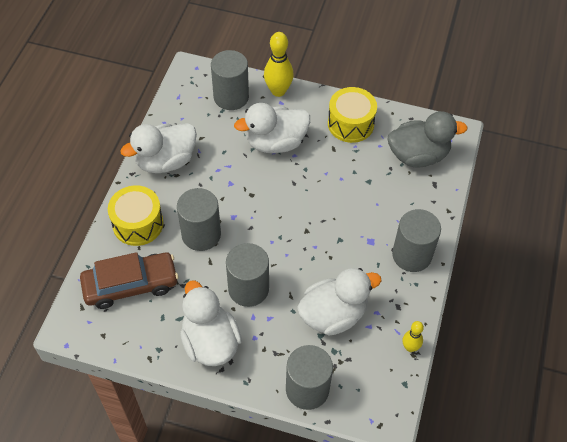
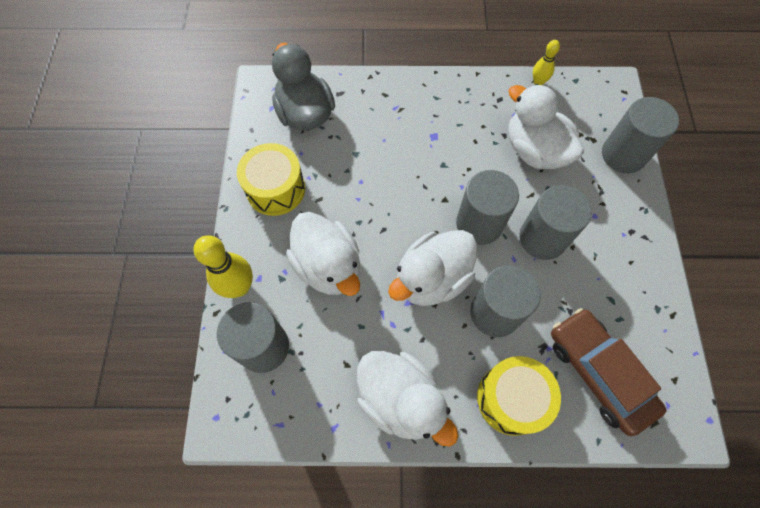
camera: 105 degrees left, 10 degrees up
(210, 342) = (622, 257): white duck -> white duck (432, 279)
(412, 255) = (436, 98): grey cylinder -> grey cylinder (479, 224)

